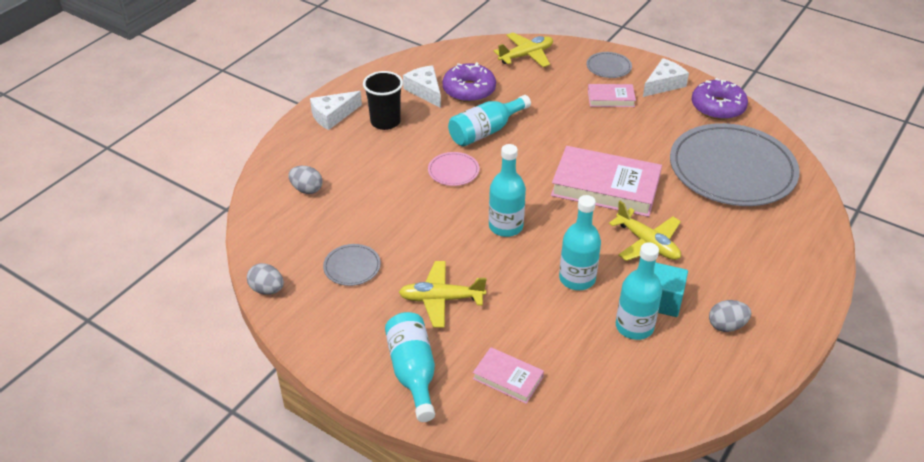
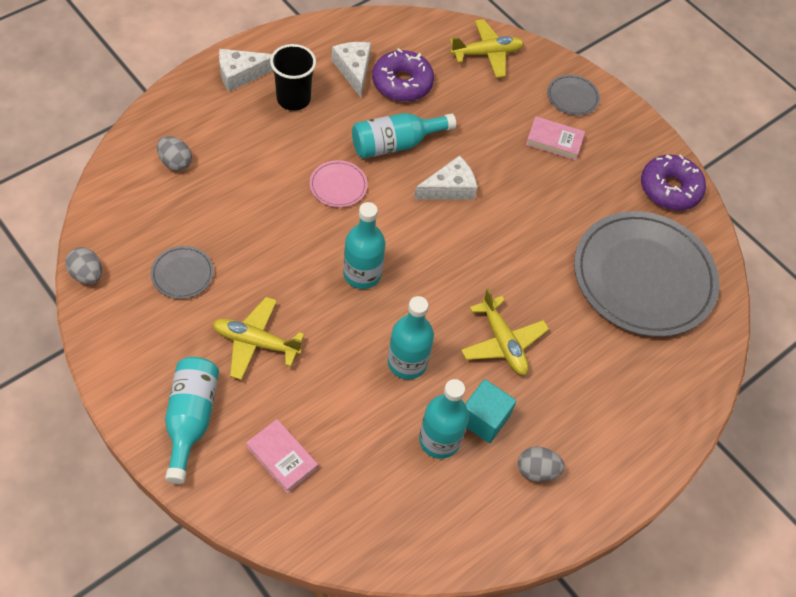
camera: 10 degrees right, 15 degrees up
(605, 187) = (492, 256): pink book -> none
(663, 84) = (623, 139): white cheese -> white cheese (449, 188)

